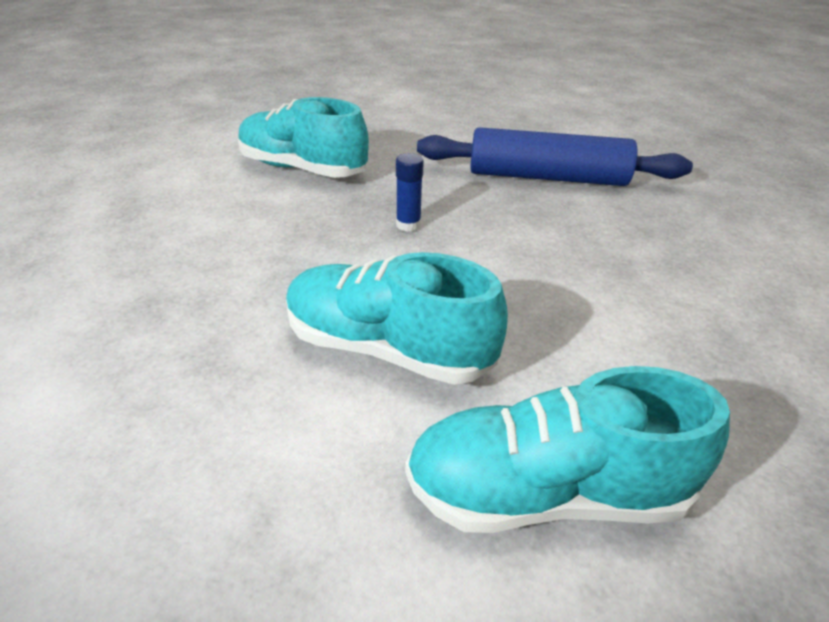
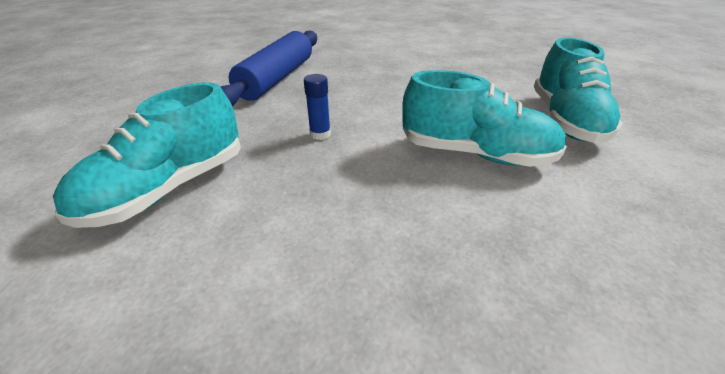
camera: 80 degrees left, 0 degrees up
(388, 349) = (475, 154): turquoise shoe -> turquoise shoe turned 105 degrees counterclockwise

